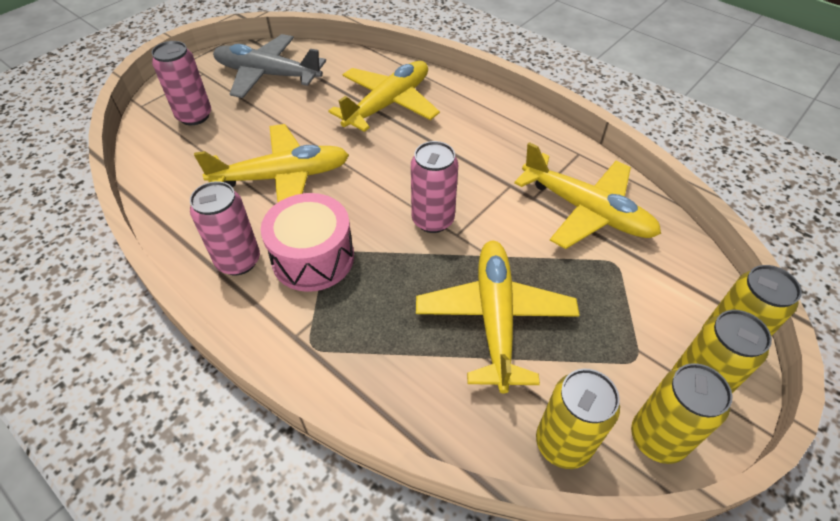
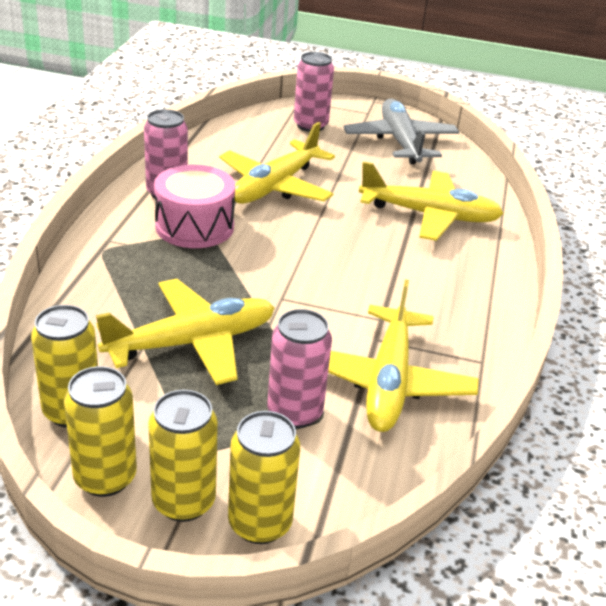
camera: 60 degrees right, 15 degrees down
(282, 177) = (275, 186): yellow plane -> yellow plane turned 75 degrees clockwise
(433, 220) = (289, 279): pink can -> pink can (294, 412)

